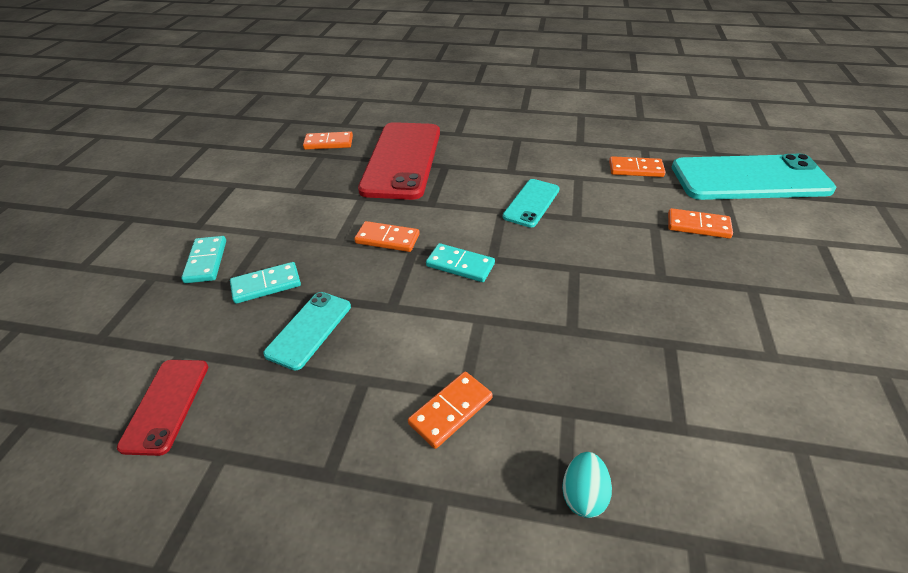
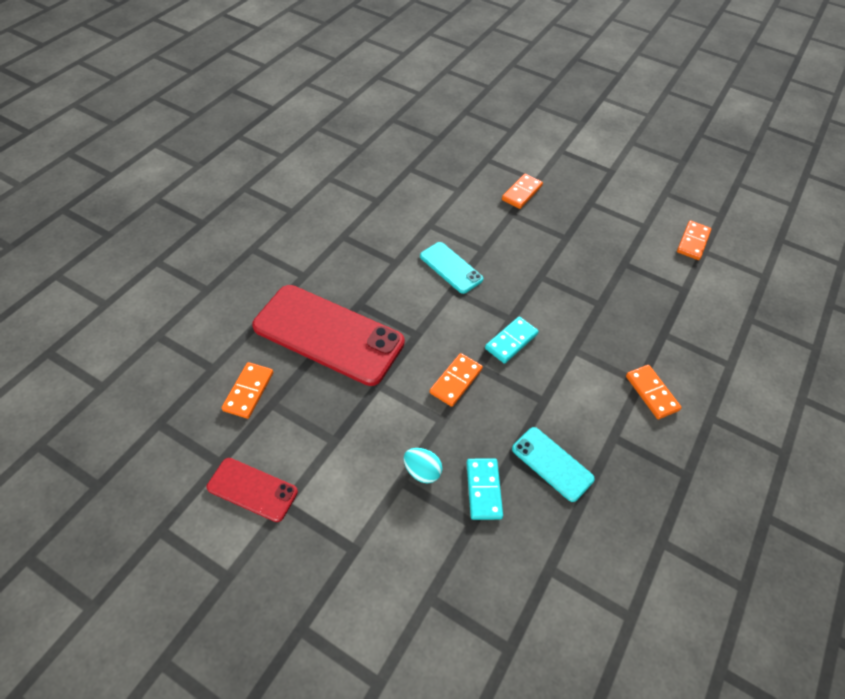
camera: 75 degrees left, 10 degrees up
(166, 405) = (607, 582): red phone -> red phone (252, 489)
(206, 261) = (426, 542): turquoise domino -> none
(583, 494) = (718, 350): turquoise egg -> turquoise egg (422, 471)
(635, 169) = (437, 188): orange domino -> orange domino (693, 242)
(749, 179) = (481, 140): turquoise phone -> none

